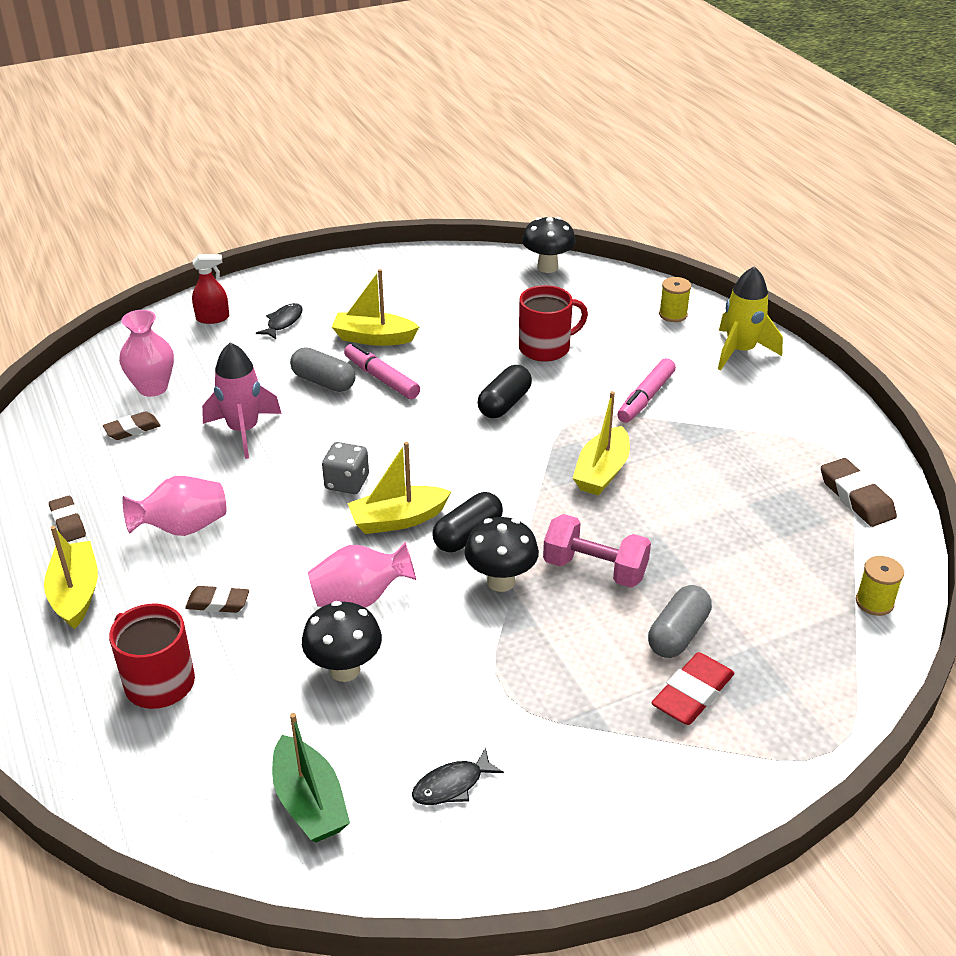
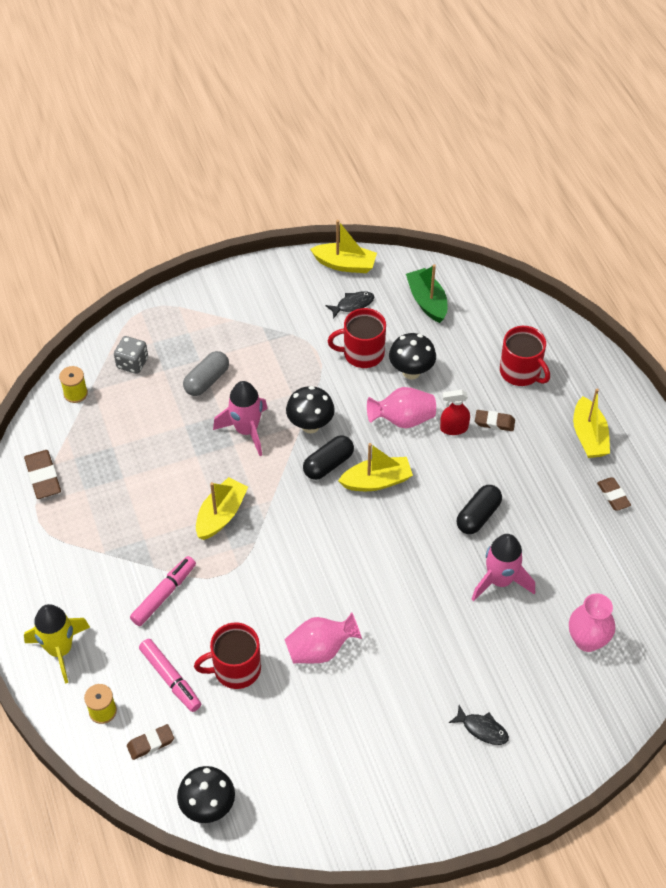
camera: 175 degrees left, 15 degrees up
(132, 429) = (591, 589): brown eraser -> brown eraser (150, 743)
(182, 528) = (529, 485): pink vase -> pink vase (320, 649)
(213, 318) = (552, 741): red spray bottle -> red spray bottle (453, 428)
(283, 322) = (482, 729): black fish -> black fish turned 90 degrees counterclockwise
(323, 382) = (438, 636): grey capsule -> none
(347, 482) = (414, 518): grey dice -> grey dice (132, 363)
(374, 338) = (394, 696): yellow boat -> yellow boat (345, 264)
(381, 378) = (387, 637): pink marker -> pink marker (170, 678)
(428, 695) = (362, 353): none -> red mug
(504, 404) = (284, 596): black capsule -> black capsule (478, 516)
(595, 569) = (246, 430): pink dumbbell -> pink rocket
(692, 694) = (210, 343): red eraser -> none

